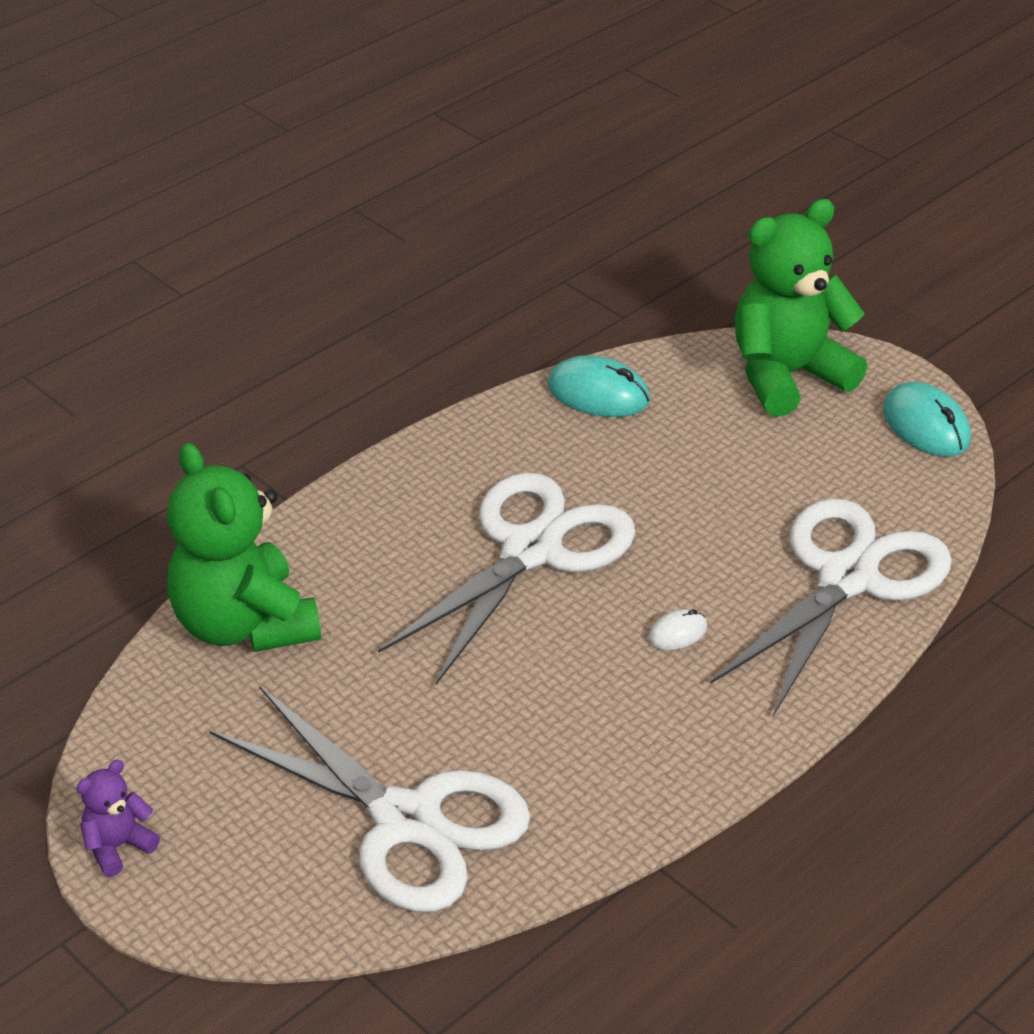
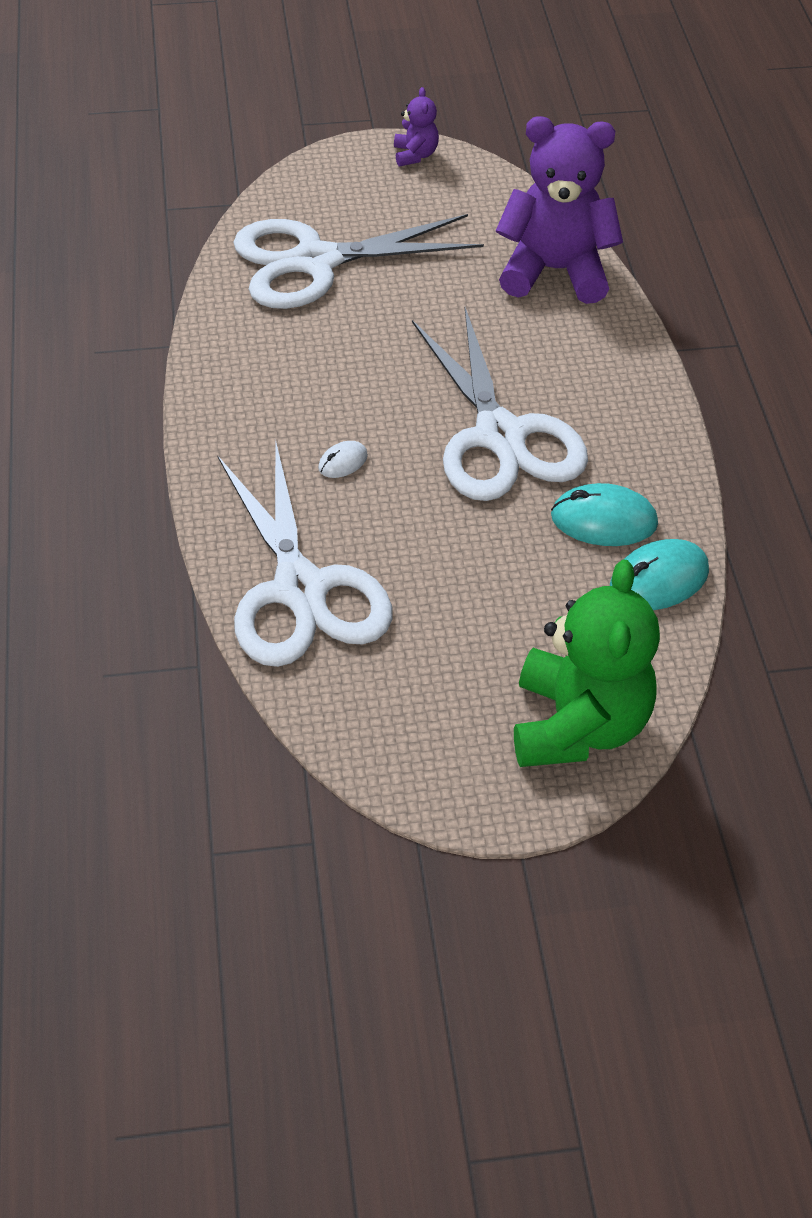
camera: 125 degrees right, 10 degrees up
(244, 625) = (555, 271): green teddy bear -> purple teddy bear
(677, 633) = (342, 462): white mouse -> white mouse turned 45 degrees clockwise
(926, 426) = (423, 777): turquoise mouse -> turquoise mouse (603, 520)

